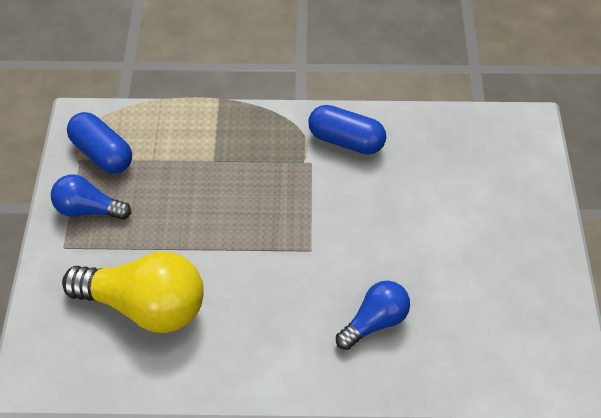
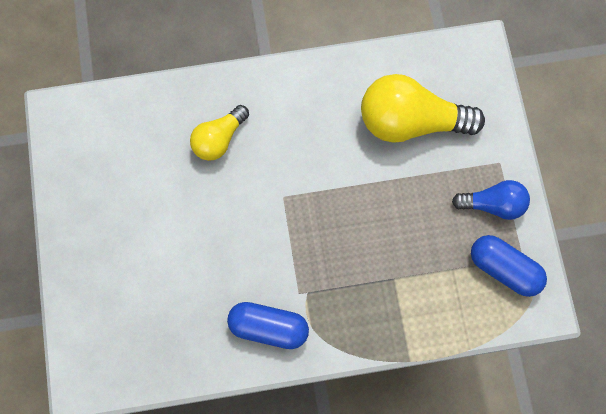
camera: 170 degrees right, 20 degrees up
(374, 321) = (219, 139): blue light bulb -> yellow light bulb

